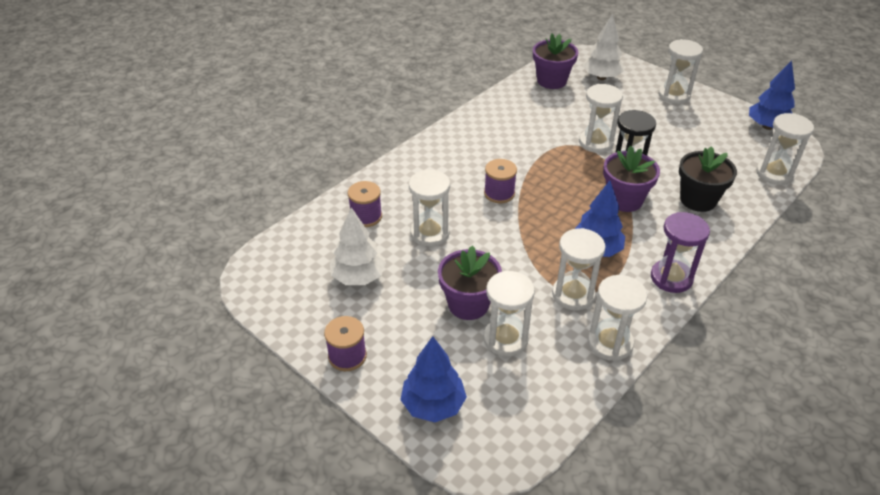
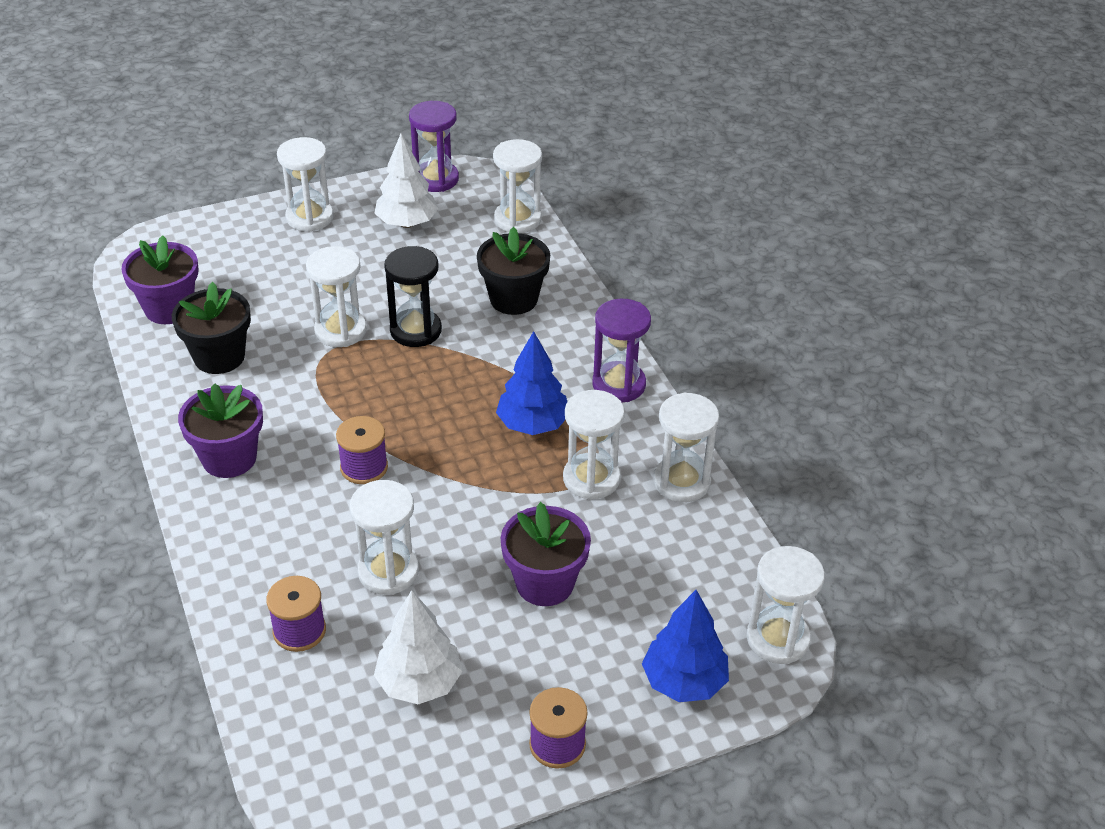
camera: 65 degrees left, 0 degrees up
(505, 339) = (622, 571): white hourglass -> white hourglass (777, 639)
(533, 111) = (219, 357): none -> black flower pot
(601, 77) = (209, 259): white tree -> white tree (407, 223)
(624, 200) = (467, 358): purple flower pot -> purple flower pot (229, 458)
(767, 126) = (436, 179): blue tree -> purple hourglass

